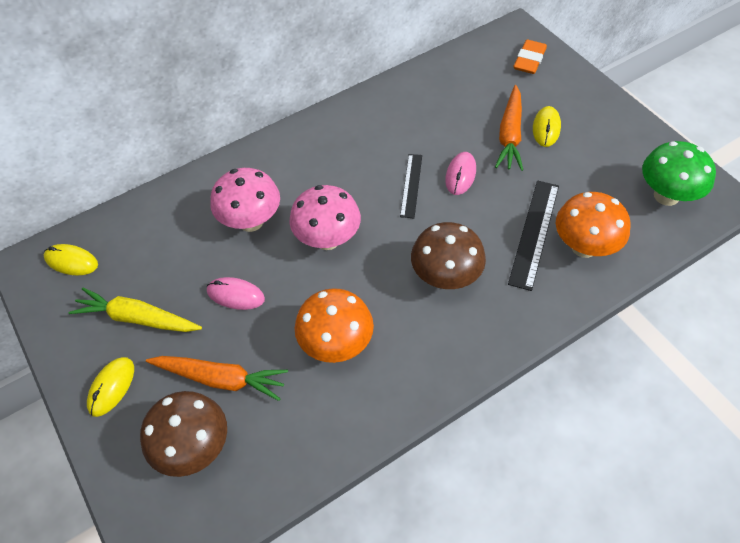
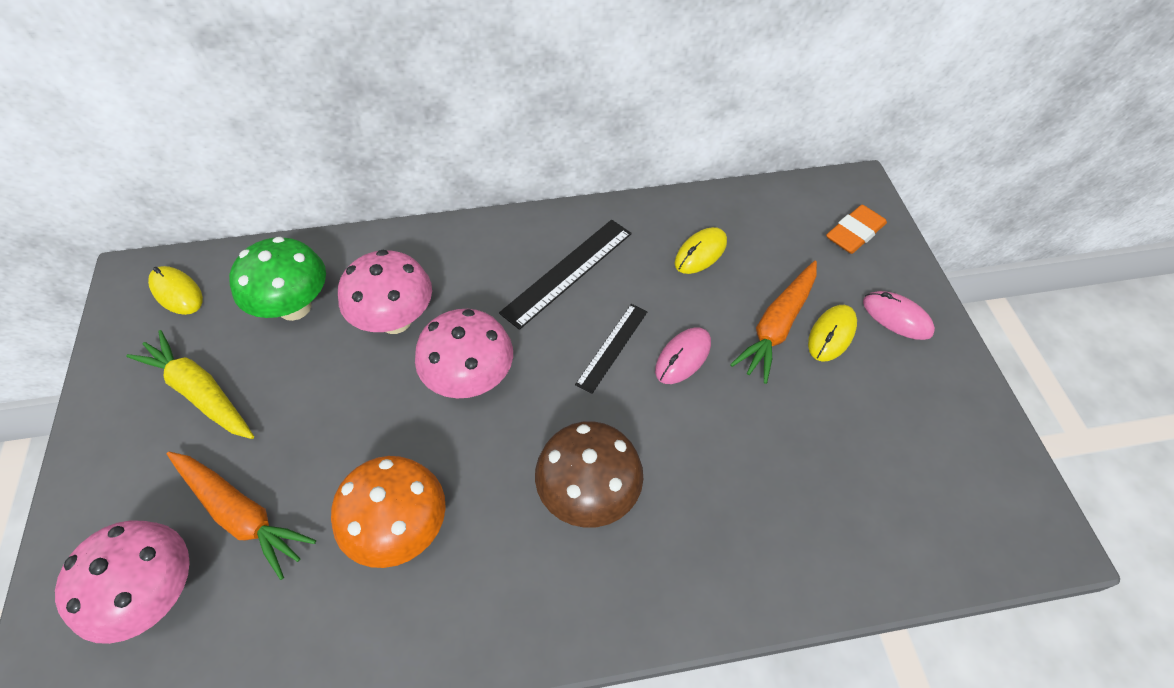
camera: 20 degrees right, 0 degrees up
(111, 387) = (120, 468): yellow mouse -> yellow mouse (700, 253)
(194, 447) = (157, 594): brown mushroom -> pink mushroom
(236, 295) = (323, 409): pink mouse -> pink mouse (897, 317)
(534, 233) = (740, 479): black ruler -> black ruler (567, 272)
(584, 247) = (801, 528): orange mushroom -> none
(666, 196) = (961, 500): green mushroom -> green mushroom (294, 307)

